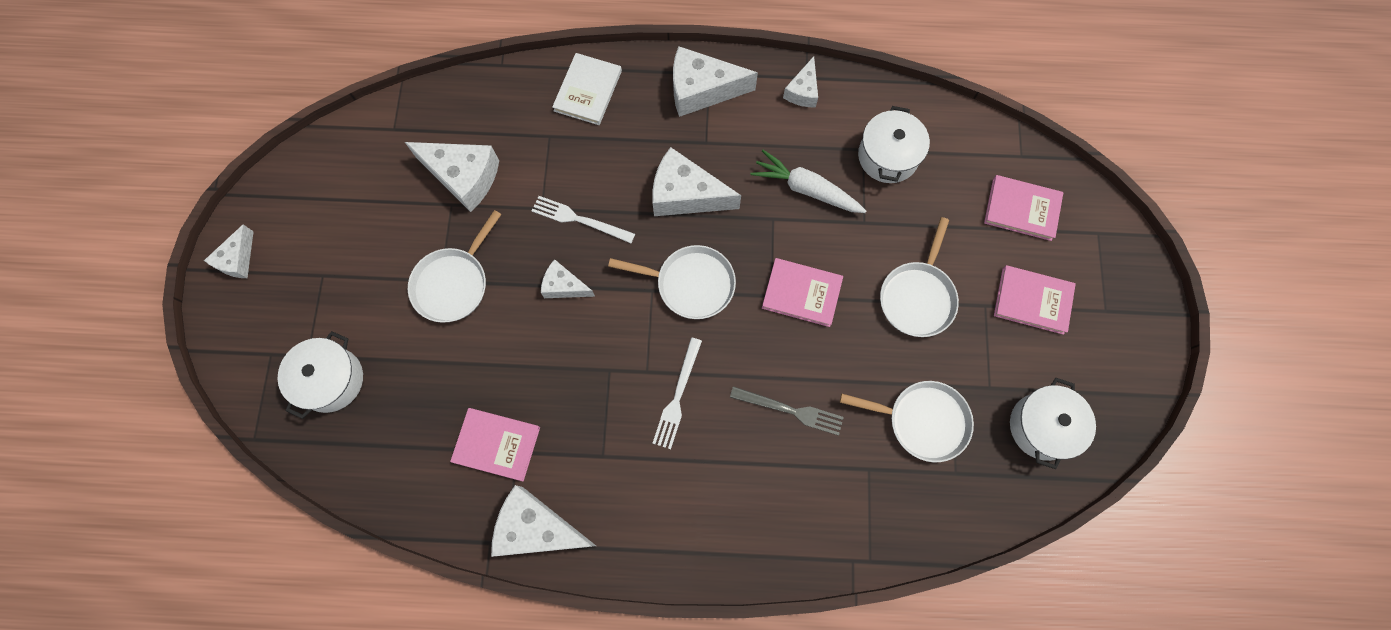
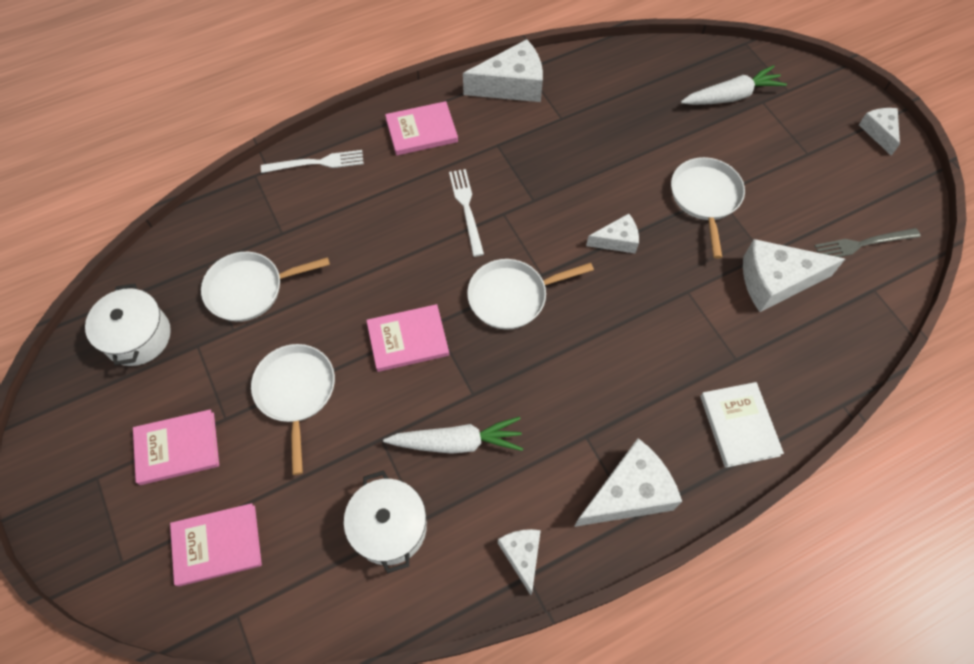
camera: 150 degrees right, 10 degrees down
(331, 380) = (731, 96): white pot -> white carrot
(496, 445) = (579, 116): pink book -> pink book (421, 131)
(579, 219) = (647, 299): white fork -> white fork (317, 163)
(686, 195) = (569, 372): white cheese -> none
(790, 410) = (368, 243): grey fork -> grey fork (863, 244)

